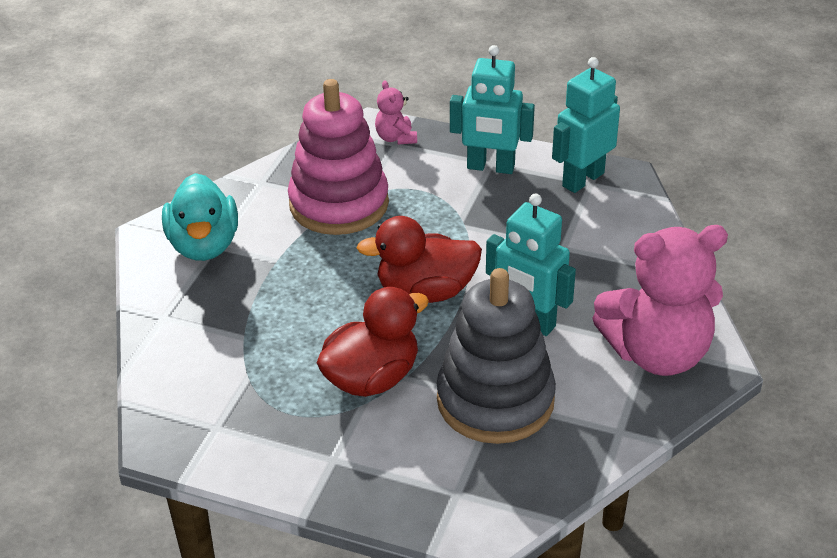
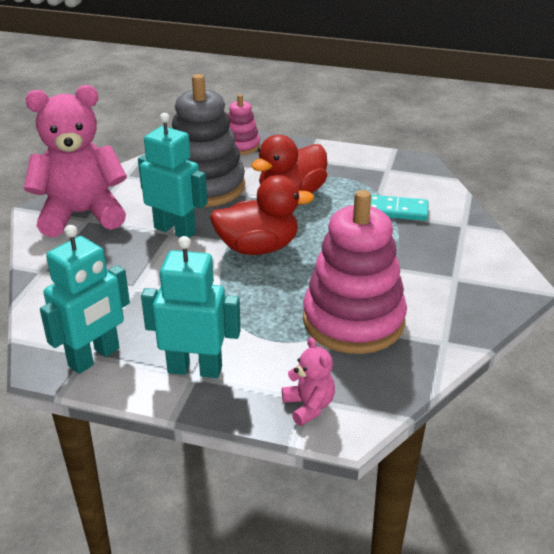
camera: 175 degrees right, 5 degrees down
(204, 245) = (465, 277): turquoise duck -> none
(238, 343) = (396, 211): none -> turquoise domino
(438, 498) = (241, 146): none -> pink stacking toy

